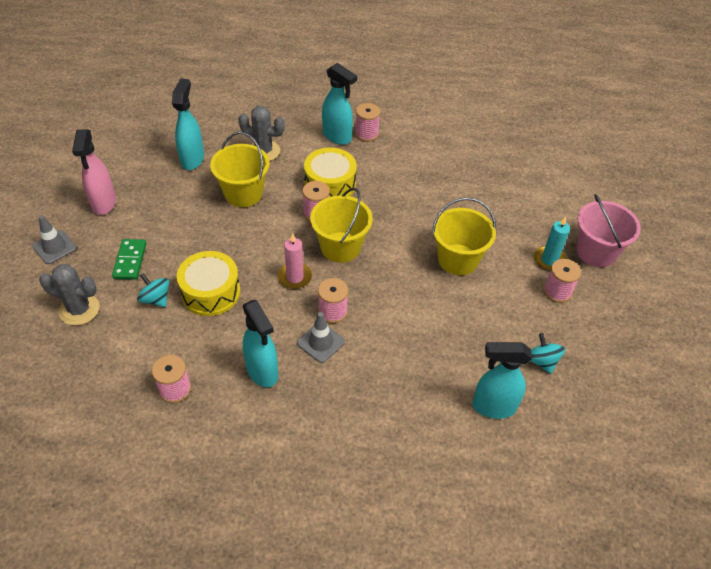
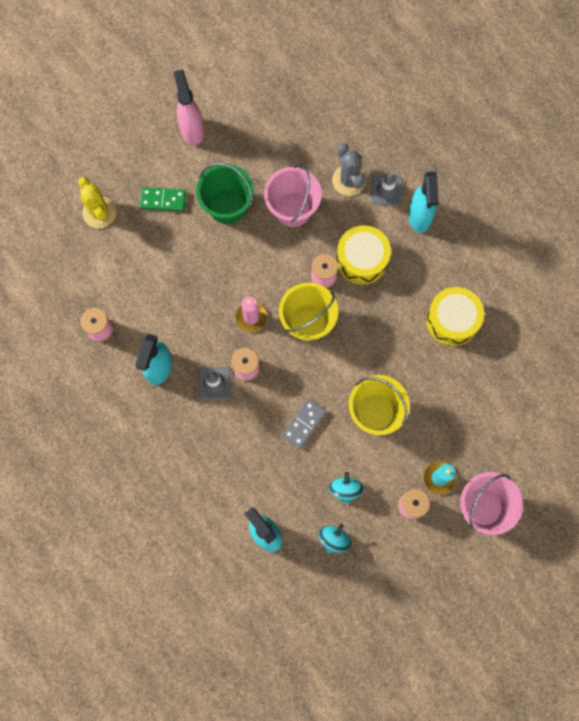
camera: 50 degrees right, 25 degrees up
(54, 247) = (128, 143): grey traffic cone -> grey traffic cone (386, 190)
(79, 309) = (99, 212): grey cactus -> yellow cactus
(104, 204) = (192, 130): pink spray bottle -> pink spray bottle turned 120 degrees clockwise
(130, 261) = (163, 200): green domino -> green domino turned 45 degrees clockwise
(156, 299) = (150, 249): turquoise spinning top -> turquoise spinning top (345, 489)
(190, 227) = (227, 206): none -> green bucket
(192, 159) = (290, 141): turquoise spray bottle -> none
(211, 292) = (187, 276): yellow drum -> yellow drum (452, 320)
(243, 193) = (292, 209): yellow bucket -> pink bucket
(366, 134) = (445, 235): pink spool -> none
(421, 309) = (304, 424): none -> grey domino

